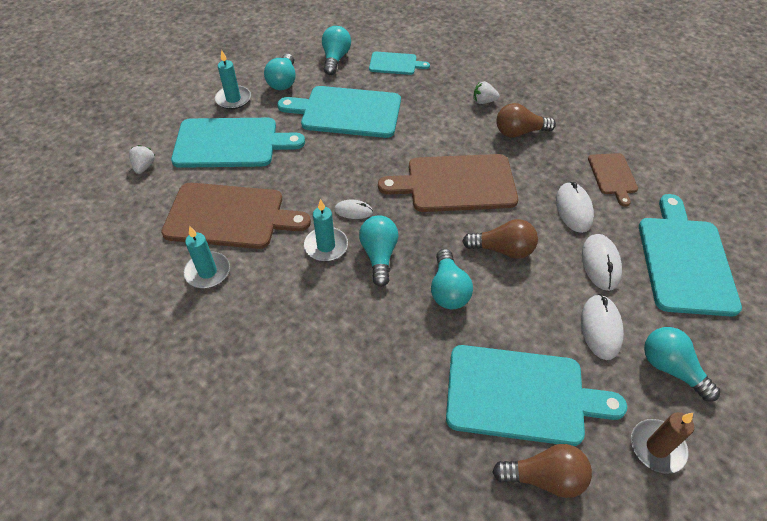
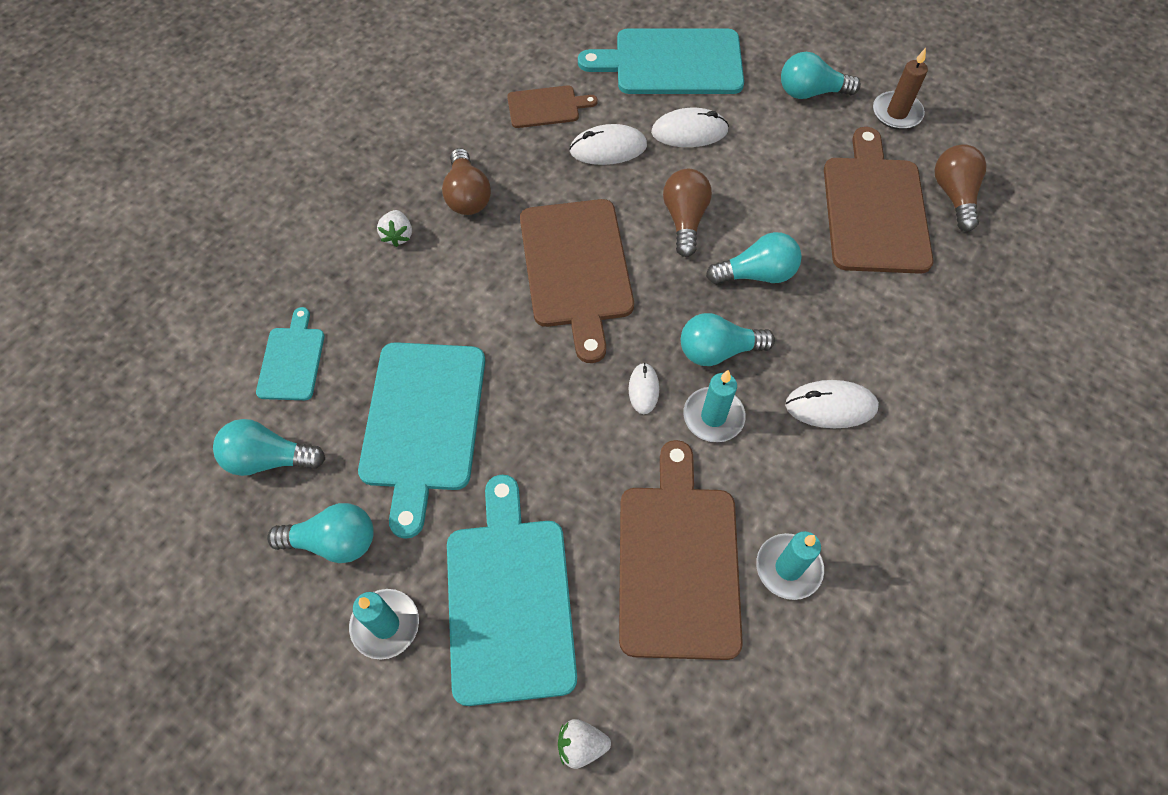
camera: 95 degrees left, 10 degrees up
(521, 395) = (874, 209): turquoise cutting board -> brown cutting board
(601, 328) = (776, 140): white mouse -> white mouse (830, 406)
(671, 368) = (810, 92): turquoise light bulb -> turquoise light bulb turned 45 degrees clockwise

